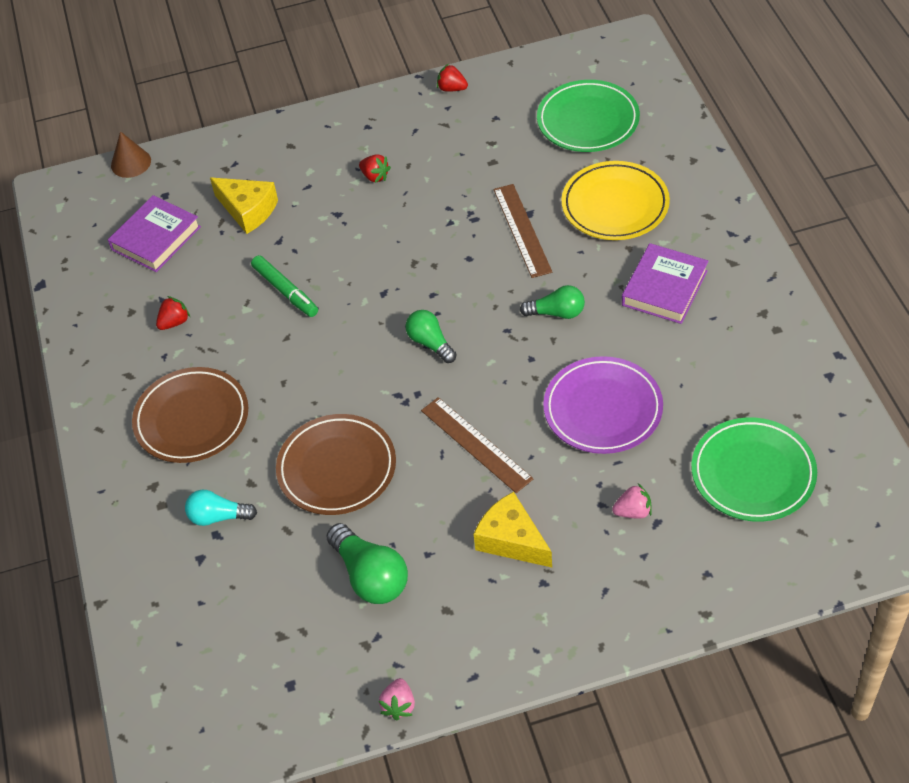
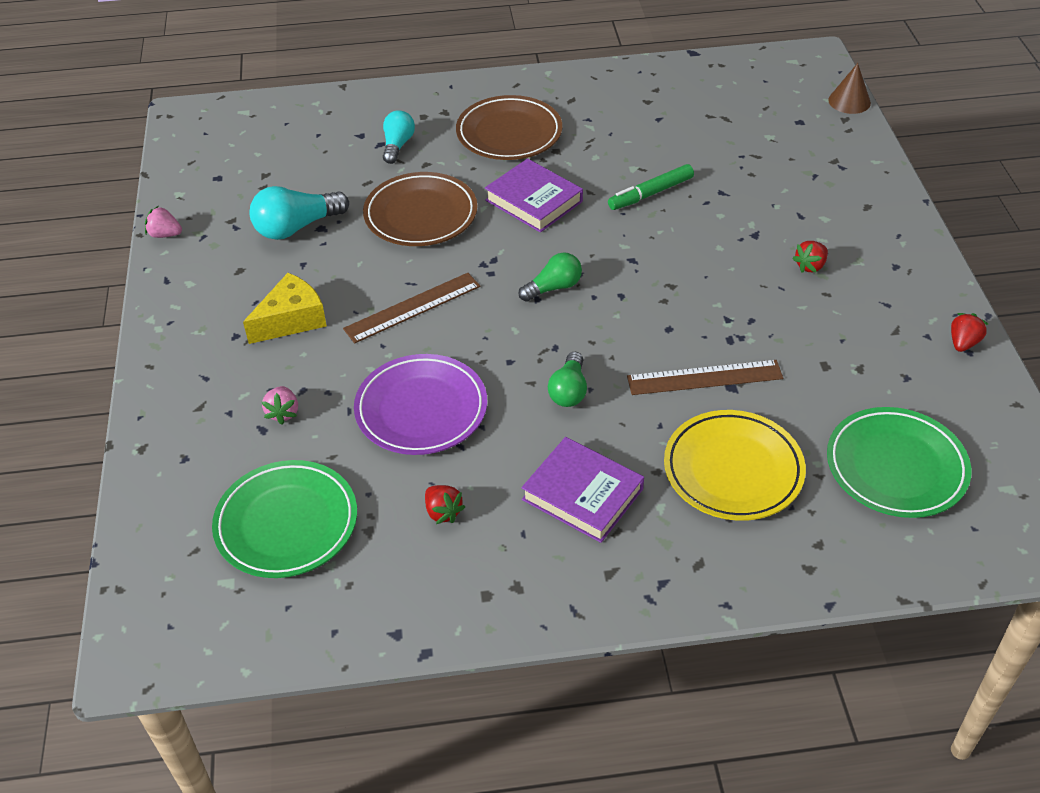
camera: 95 degrees right, 5 degrees down
(156, 238) = (740, 116): purple book -> purple book (534, 201)
(174, 322) = (627, 125): red strawberry -> red strawberry (443, 512)
(248, 210) = (769, 173): yellow cheese -> none
(370, 576) = (296, 227): green light bulb -> turquoise light bulb

